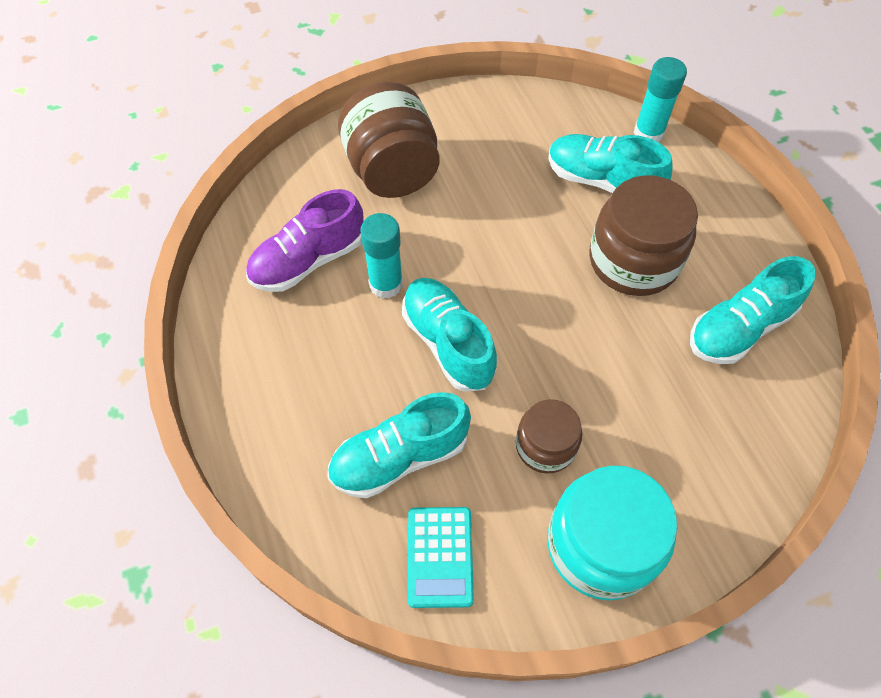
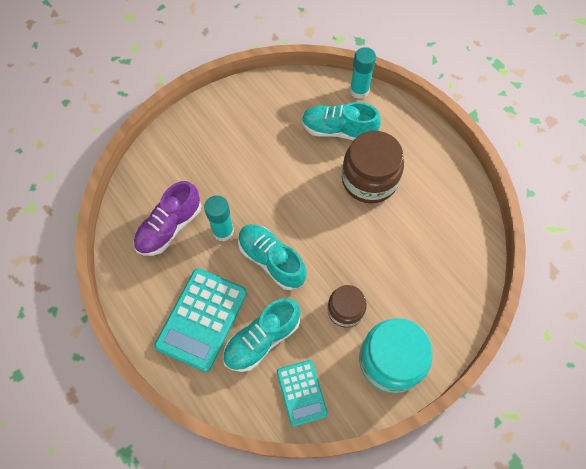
camera: 15 degrees left, 5 degrees up
(316, 403) = (202, 319): none -> turquoise calculator
(392, 171) = (205, 153): brown jar -> none
(739, 328) = (440, 208): turquoise shoe -> none

